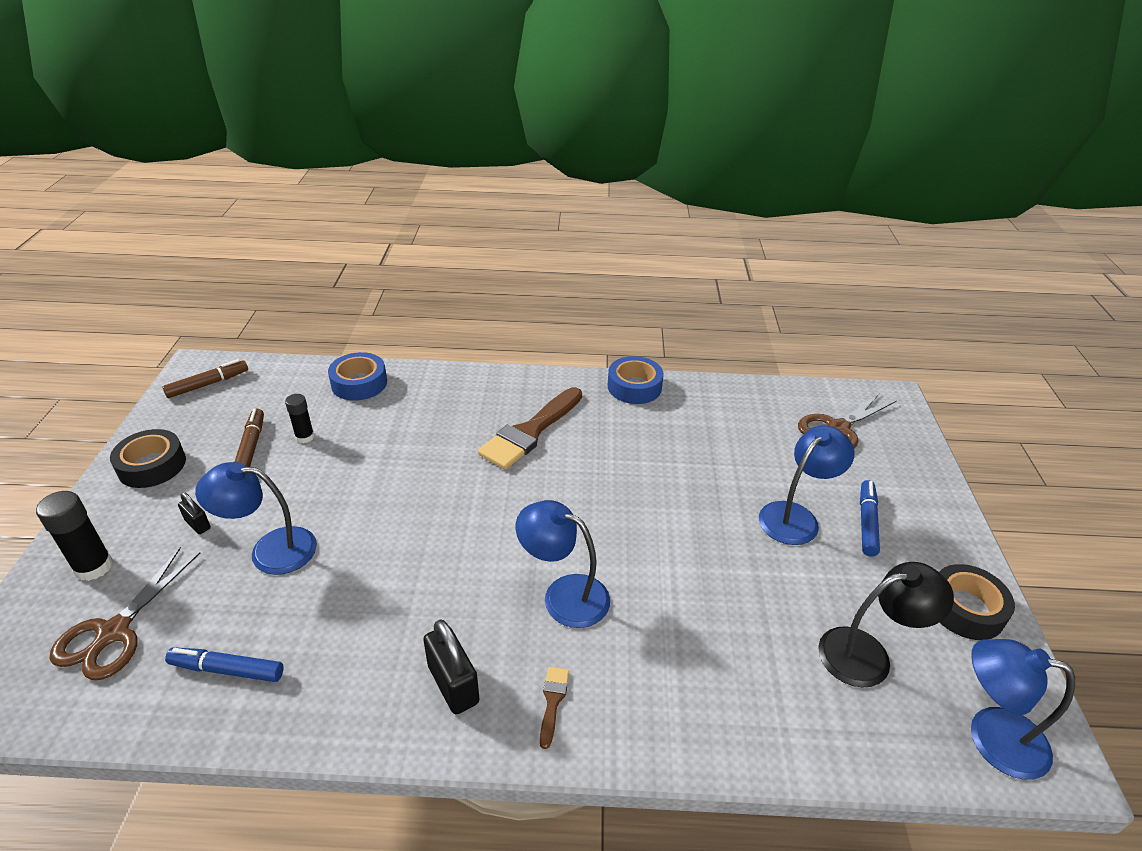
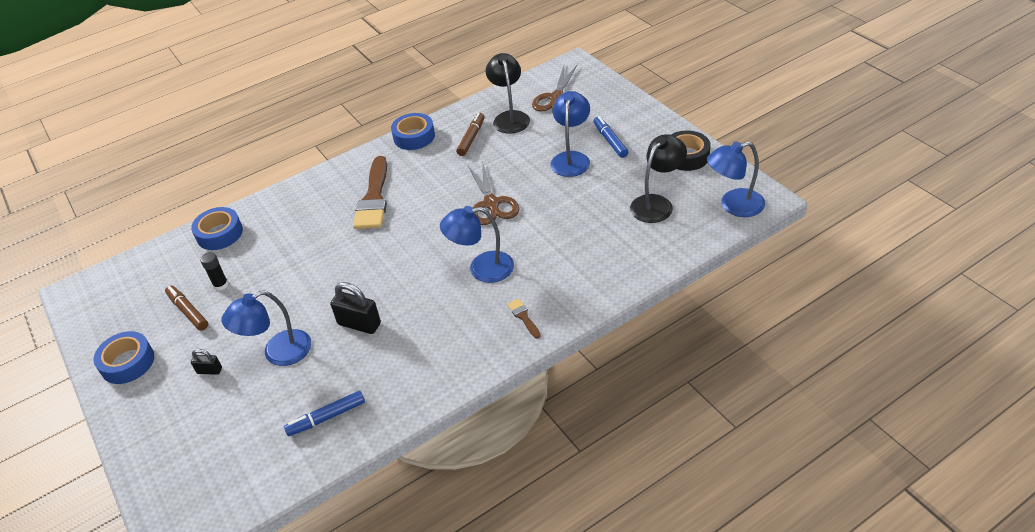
camera: 30 degrees left, 5 degrees up
(94, 567) = (167, 432): black glue stick -> none
(113, 633) = (230, 449): brown scissors -> brown scissors (491, 204)
(152, 465) = (127, 362): black tape -> blue tape
(208, 384) = (100, 296): brown marker -> brown marker (471, 138)
(453, 684) = (464, 343): black padlock -> black padlock (359, 324)
(760, 422) = (510, 117): none -> black lamp

